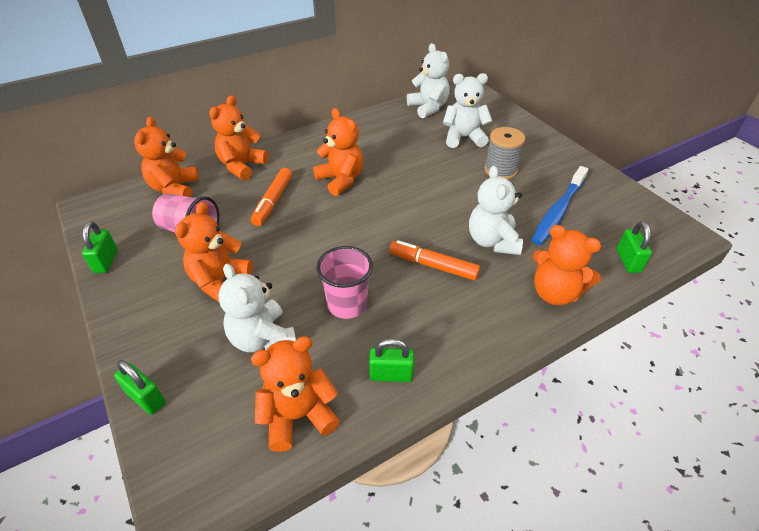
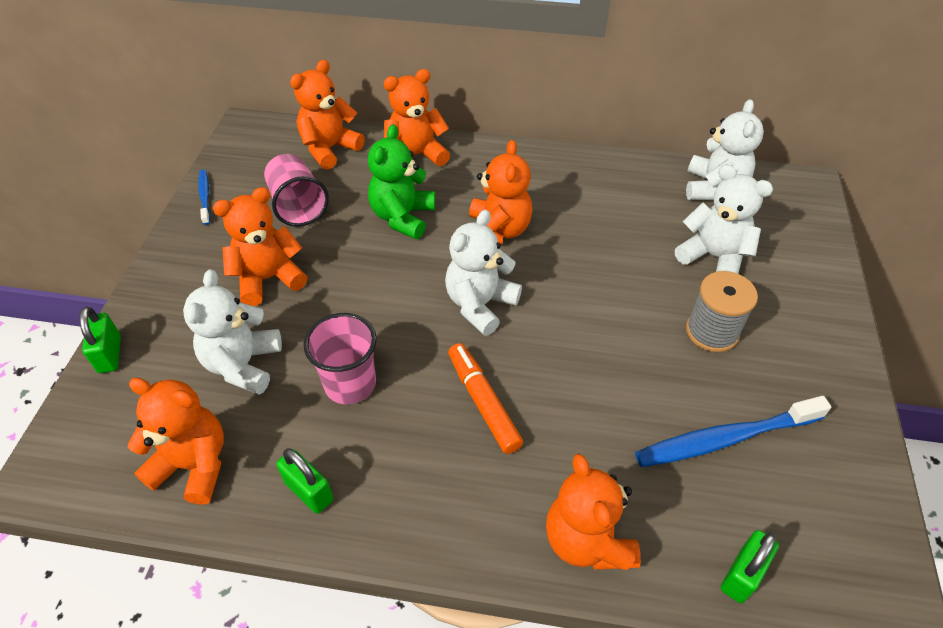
camera: 40 degrees right, 5 degrees up
(106, 261) = (205, 196): green padlock -> blue toothbrush
(273, 201) = (402, 217): orange marker -> green teddy bear
(492, 241) = (587, 420): white teddy bear -> white teddy bear (480, 305)

